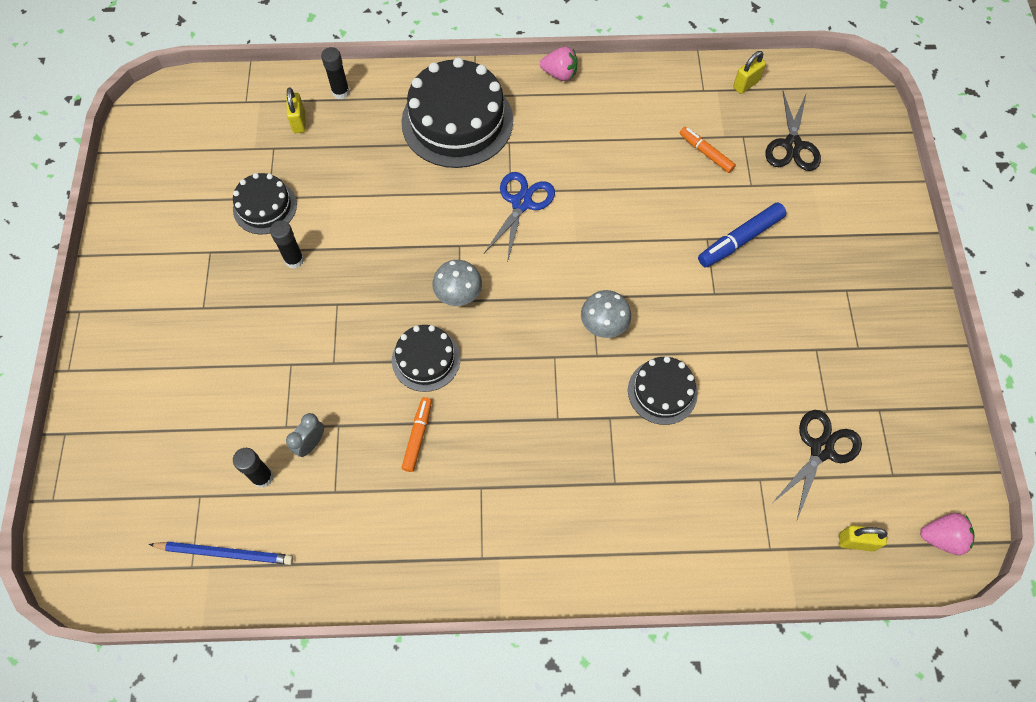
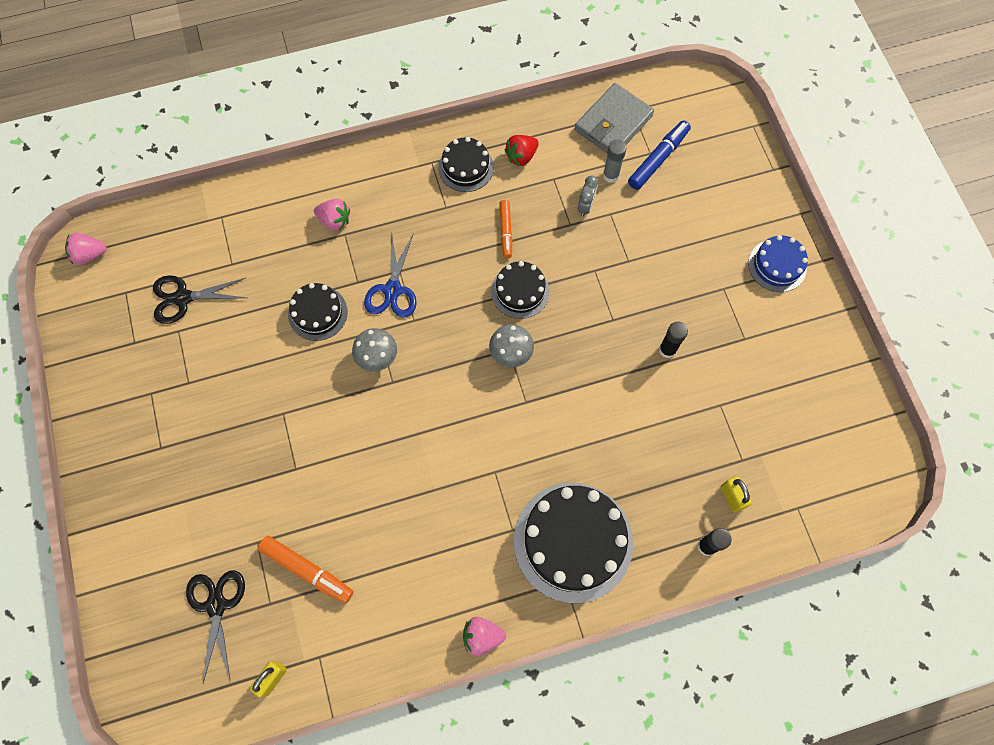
camera: 165 degrees right, 5 degrees up
(131, 317) = (777, 265): none -> blue cake
(225, 553) = (613, 123): blue pencil -> grey wallet
(262, 477) = (610, 175): black glue stick -> grey glue stick
(265, 207) = (718, 394): black cake -> black cake (466, 167)
(363, 535) = (521, 156): none -> red strawberry
(521, 203) = (480, 461): blue scissors -> blue scissors (392, 290)
(624, 505) = (335, 221): none -> pink strawberry
(706, 153) = (307, 570): orange marker -> orange marker, size x1.50
(740, 240) = (263, 475): blue marker -> blue marker (658, 159)
(821, 449) = (183, 298): black scissors -> black scissors turned 60 degrees clockwise
(856, 542) = (156, 236): yellow padlock -> none

